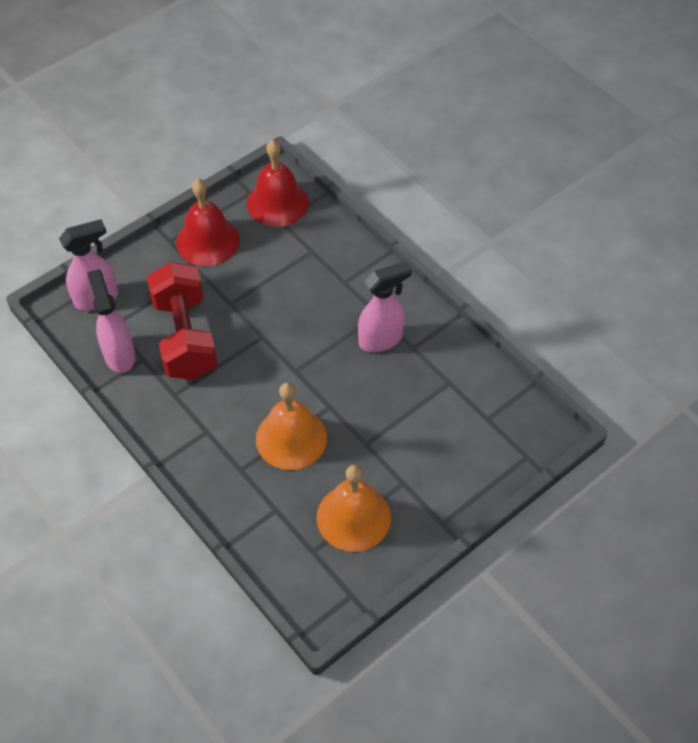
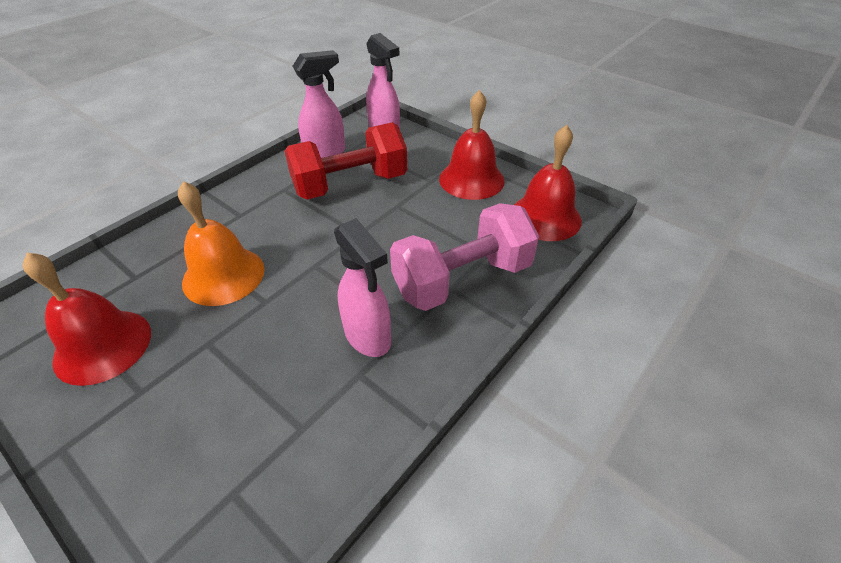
camera: 80 degrees right, 10 degrees down
(336, 273) = (462, 279): none -> pink dumbbell
(353, 517) = (103, 346): orange bell -> red bell

